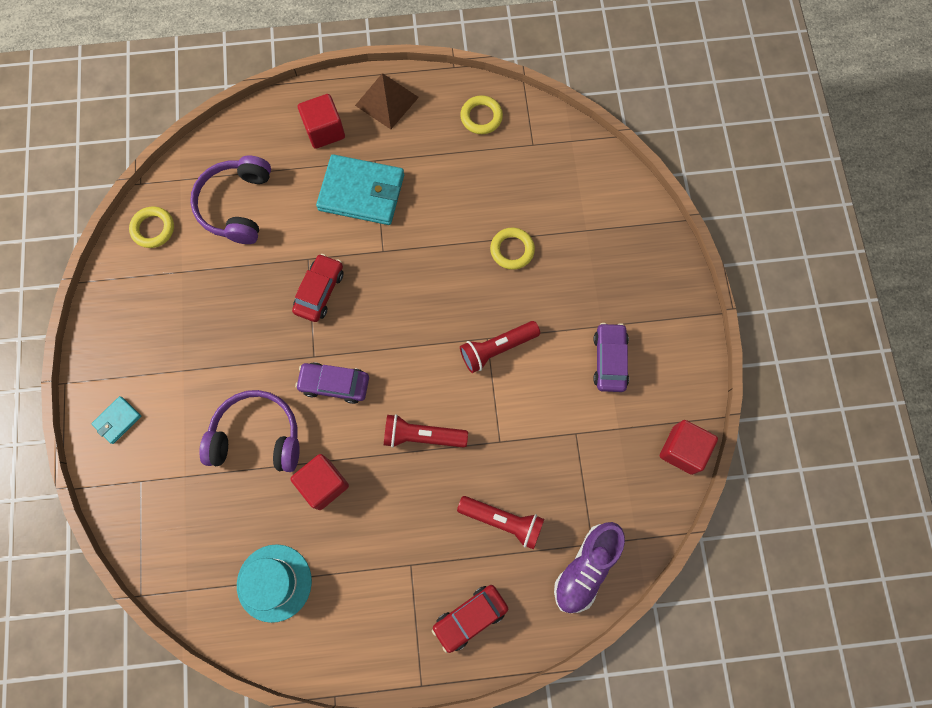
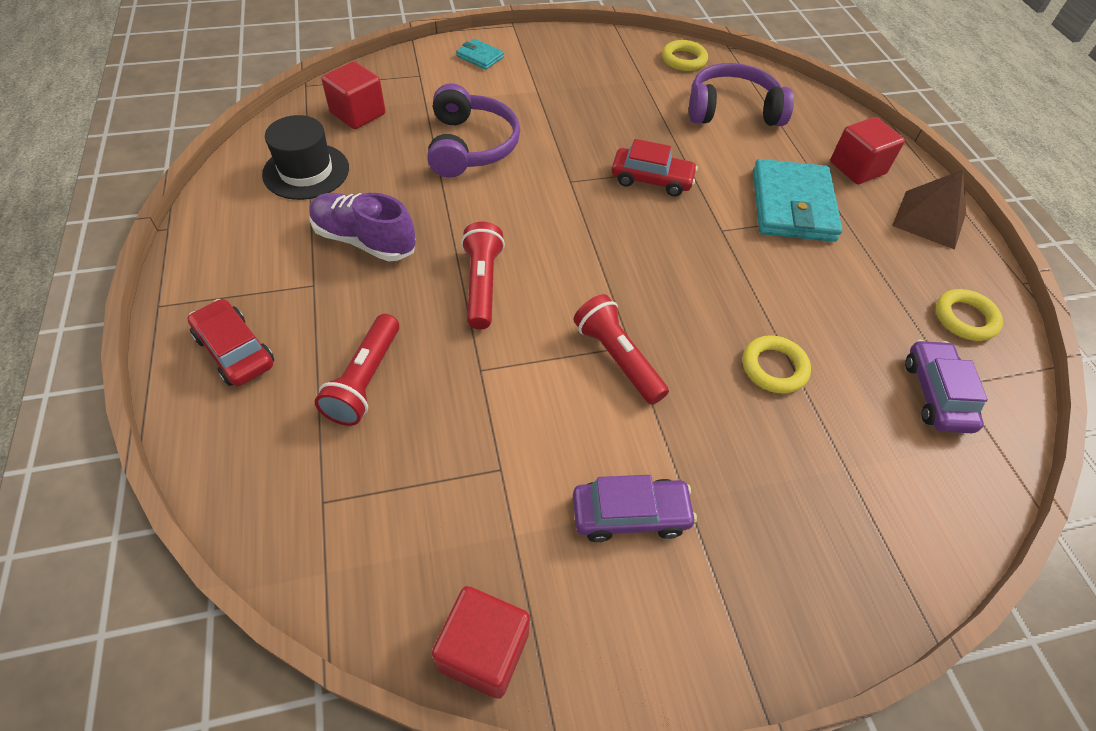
camera: 80 degrees right, 20 degrees down
(274, 583) = (306, 171): turquoise hat -> black hat
(323, 484) = (417, 200): red cube -> red cube (358, 114)
(334, 384) = (539, 200): purple car -> purple car (936, 394)
(586, 568) = (285, 494): purple shoe -> purple shoe (364, 240)

